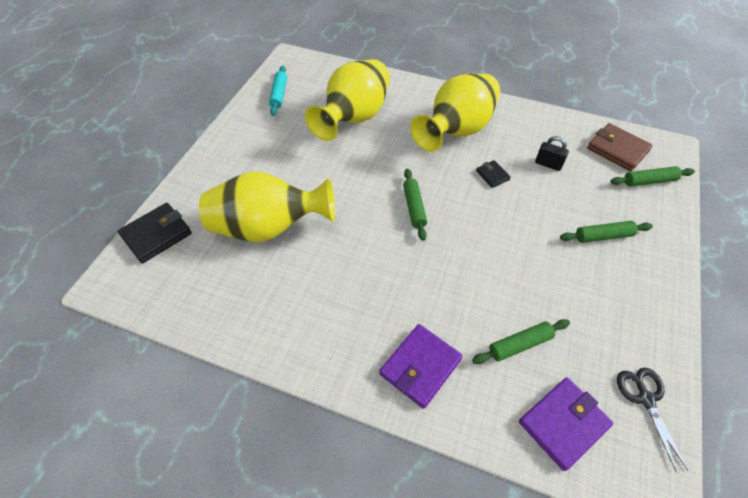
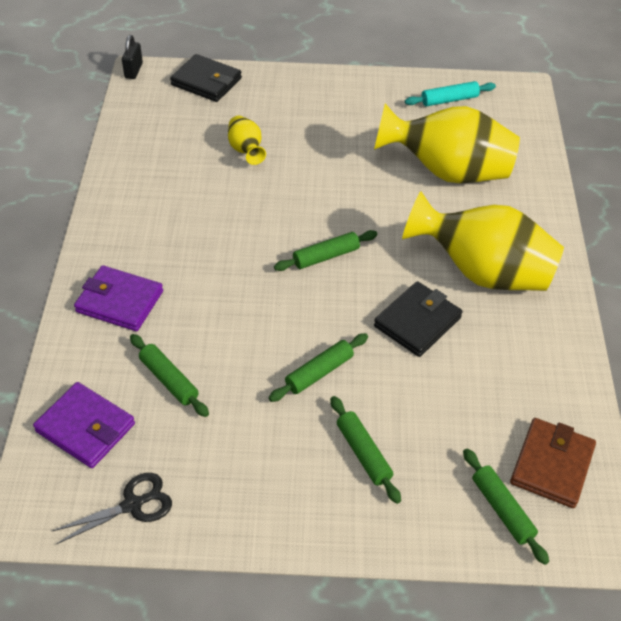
camera: 70 degrees right, 5 degrees down
(268, 228) = (246, 150): yellow vase -> yellow vase, size x0.46
(492, 175) = (417, 322): black wallet -> black wallet, size x1.86
(528, 242) = (319, 372): none -> green rolling pin
(548, 164) = (471, 380): black padlock -> black padlock (133, 71)

